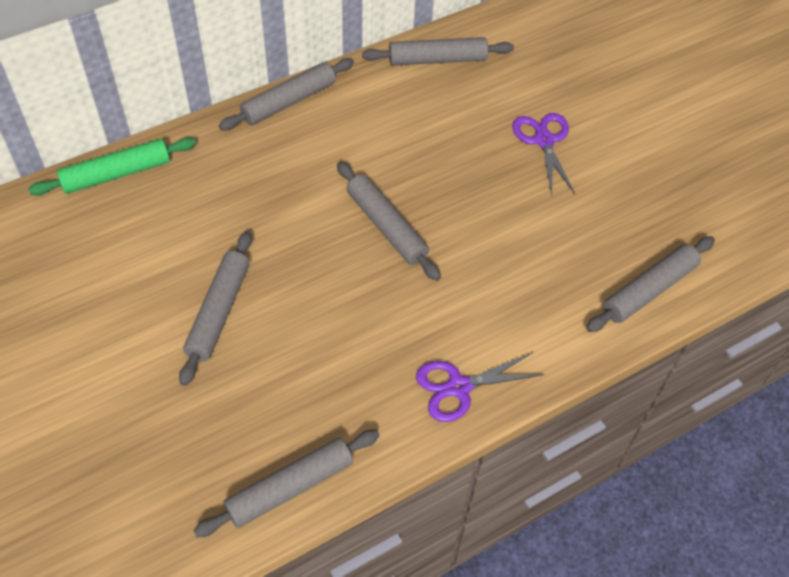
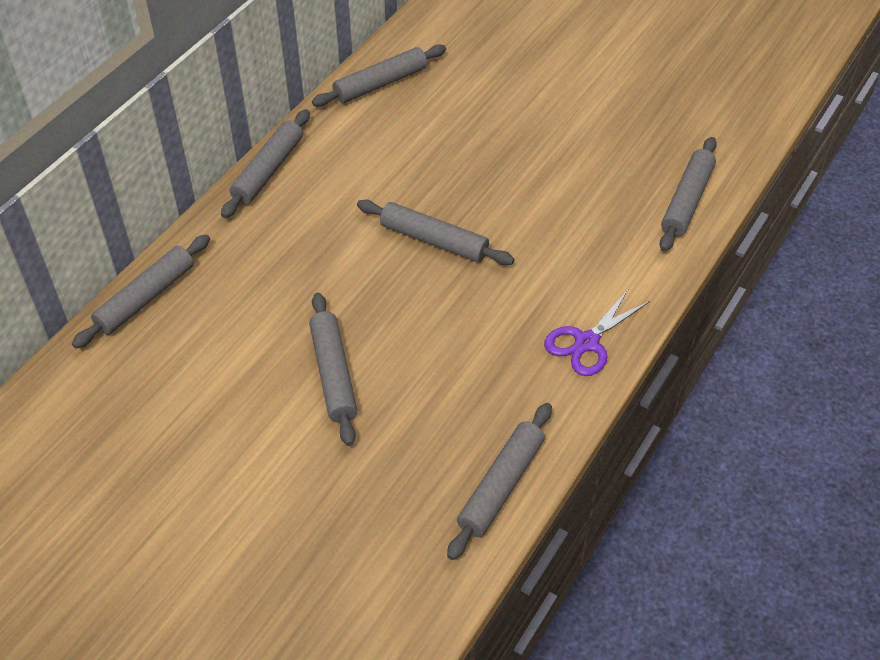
camera: 25 degrees left, 5 degrees down
(116, 174) = (146, 298): green rolling pin -> grey rolling pin
(544, 140) = (521, 116): purple scissors -> none

